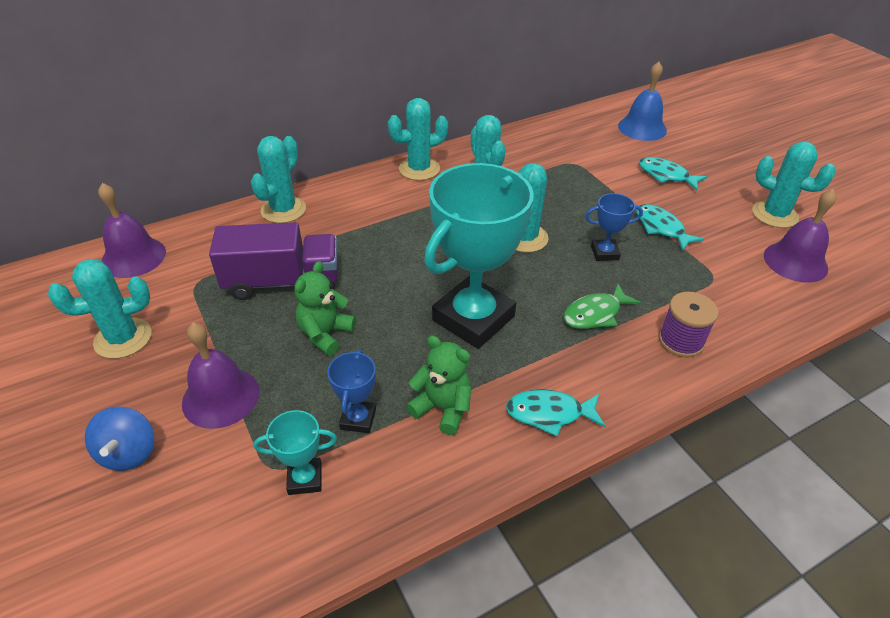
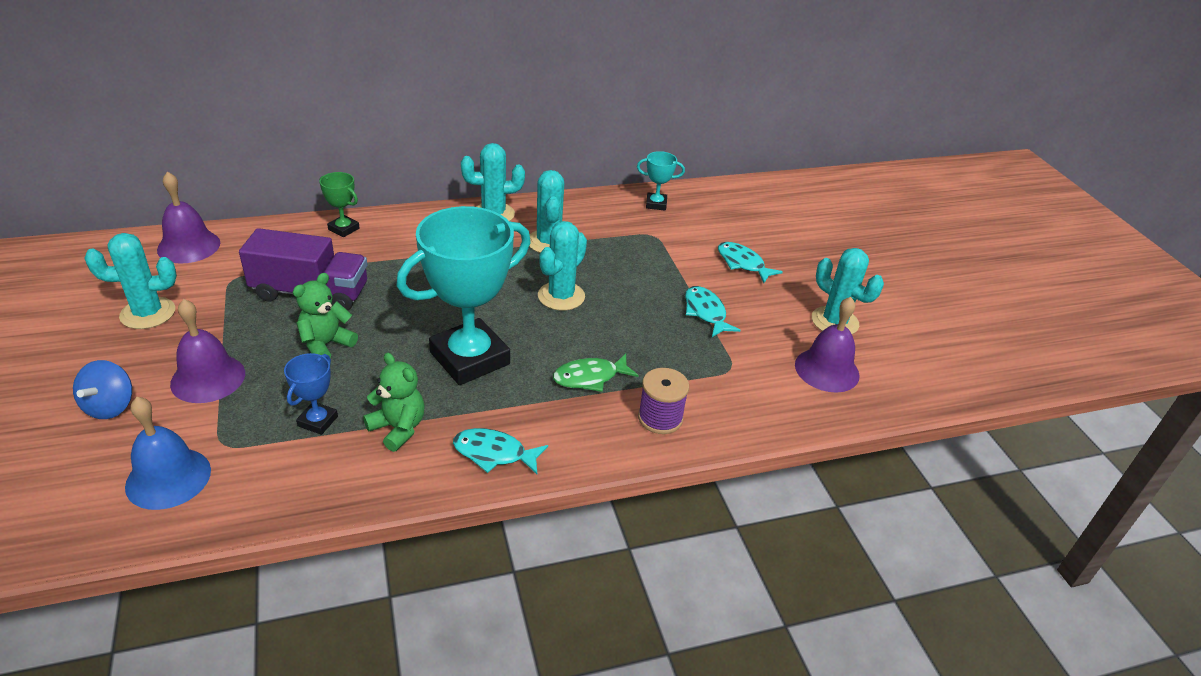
camera: 10 degrees right, 5 degrees down
(283, 210) = (344, 229): turquoise cactus -> green trophy
(305, 479) = (247, 459): turquoise trophy -> turquoise trophy (656, 204)
(604, 253) = (633, 325): blue trophy -> none
(642, 128) = (746, 213): blue bell -> blue bell (168, 478)

